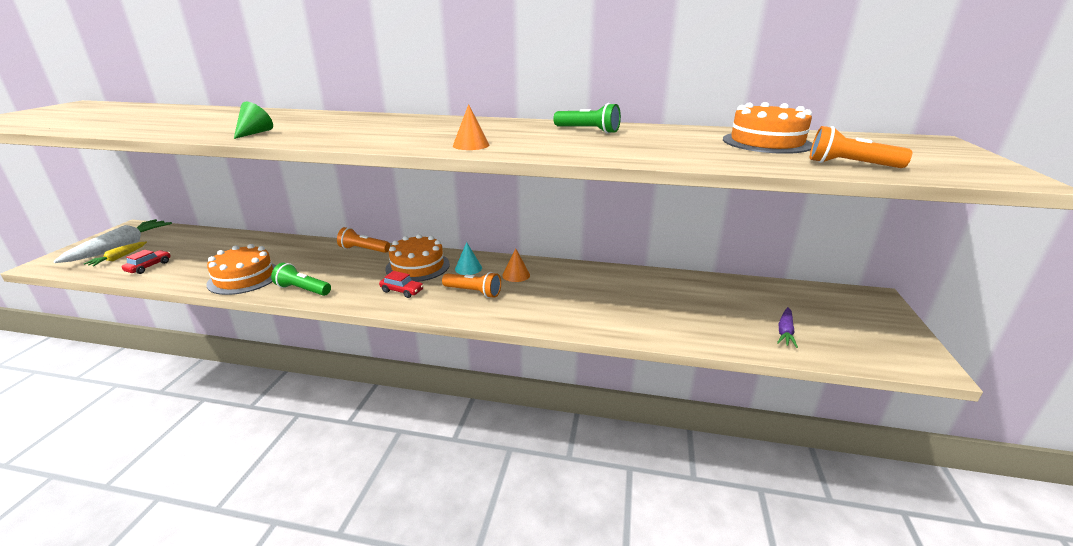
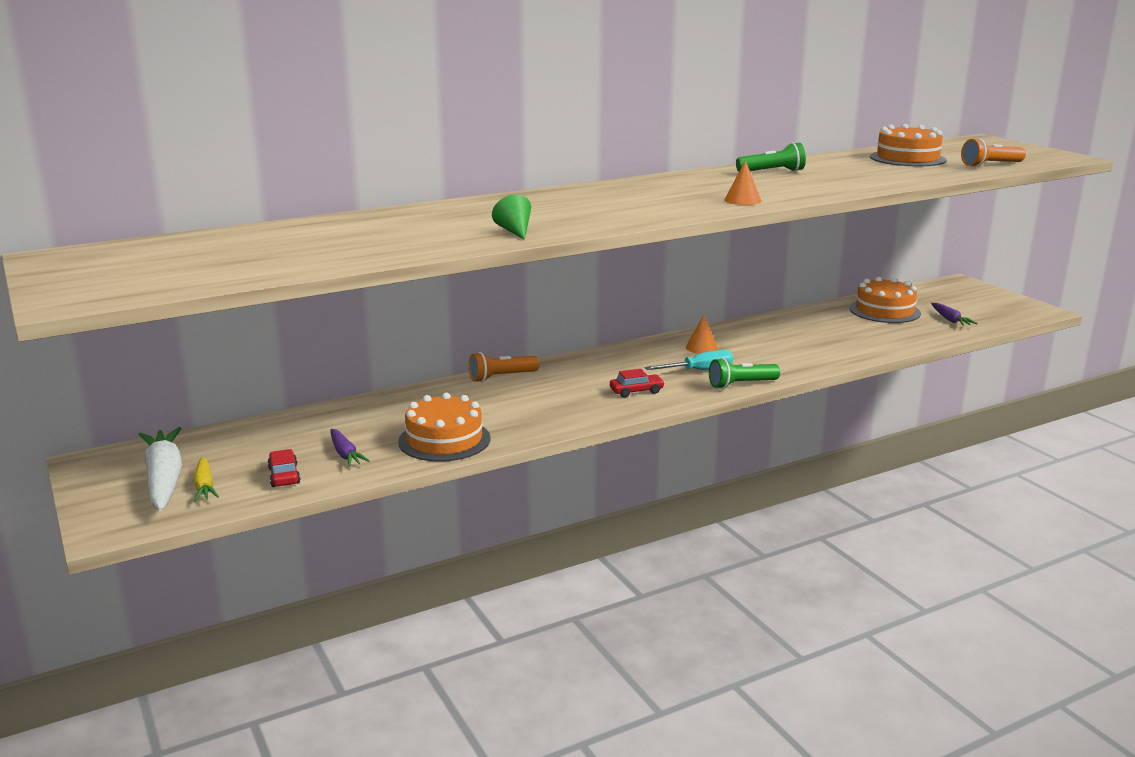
camera: 40 degrees left, 5 degrees down
(194, 266) = (345, 454): none -> purple carrot
(302, 289) = (539, 424): green flashlight -> green flashlight (741, 384)
(418, 266) = (598, 371): orange cake -> orange cake (884, 311)
(468, 268) = (648, 357): turquoise cone -> none
(473, 292) = (699, 370): orange flashlight -> turquoise screwdriver

